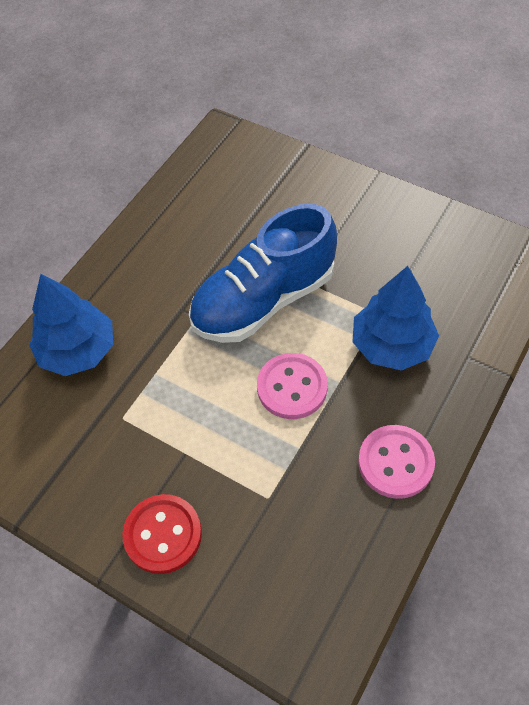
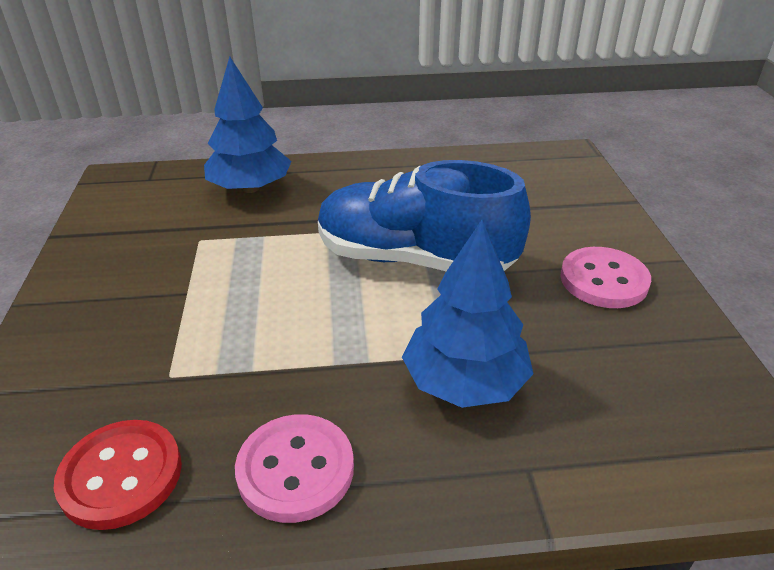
camera: 50 degrees right, 20 degrees down
(163, 534) = (80, 321): red button -> red button (121, 475)
(292, 387) = (327, 328): pink button -> pink button (603, 280)

